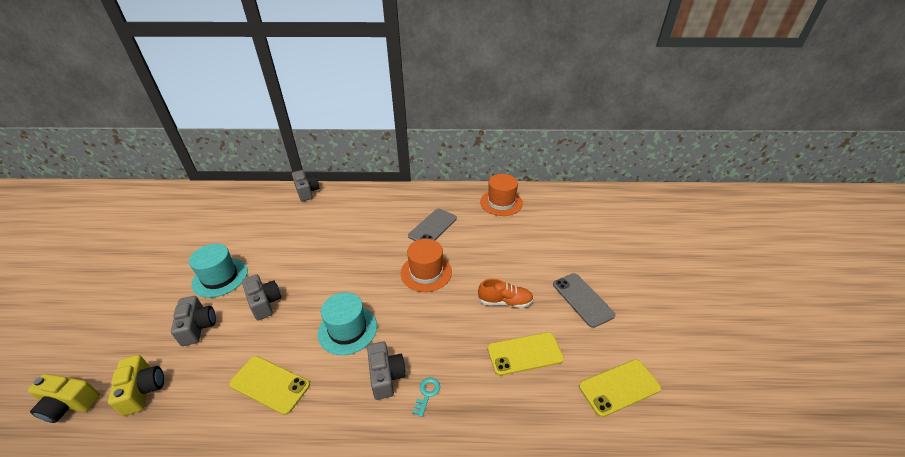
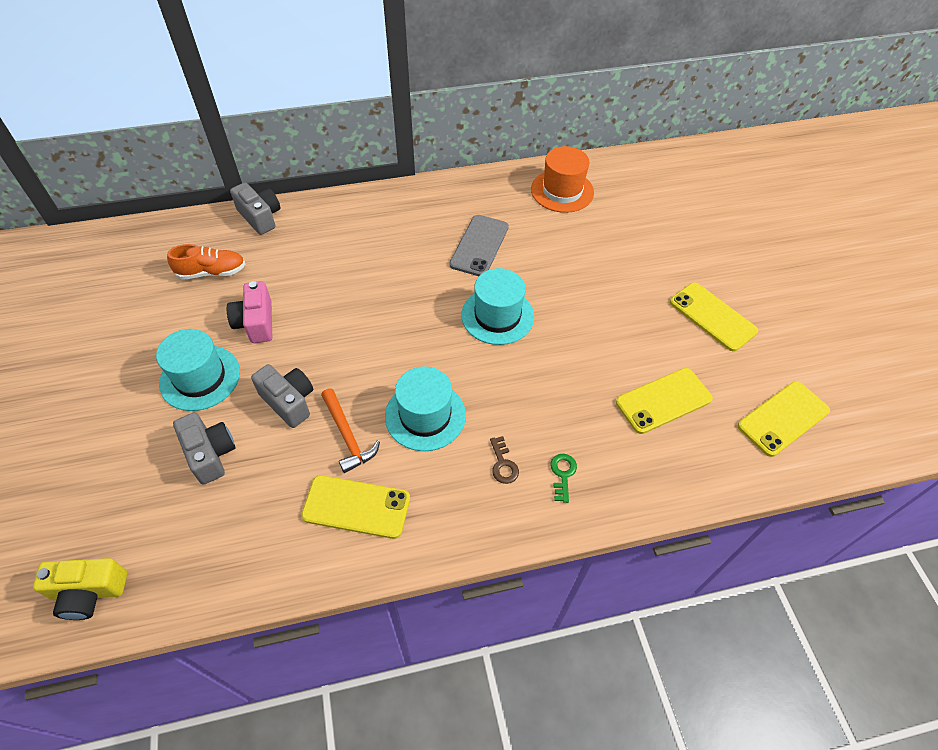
camera: 15 degrees left, 15 degrees up
(143, 390) = (184, 552): yellow camera -> none
(271, 250) = (256, 322): none -> pink camera
(289, 333) = (347, 436): none -> orange hammer
(386, 376) = (503, 464): grey camera -> brown key
(426, 272) = (497, 316): orange hat -> turquoise hat
(427, 394) = (562, 474): turquoise key -> green key
(505, 302) = (617, 338): orange shoe -> orange shoe (212, 272)
(582, 299) = (712, 316): grey phone -> yellow phone

